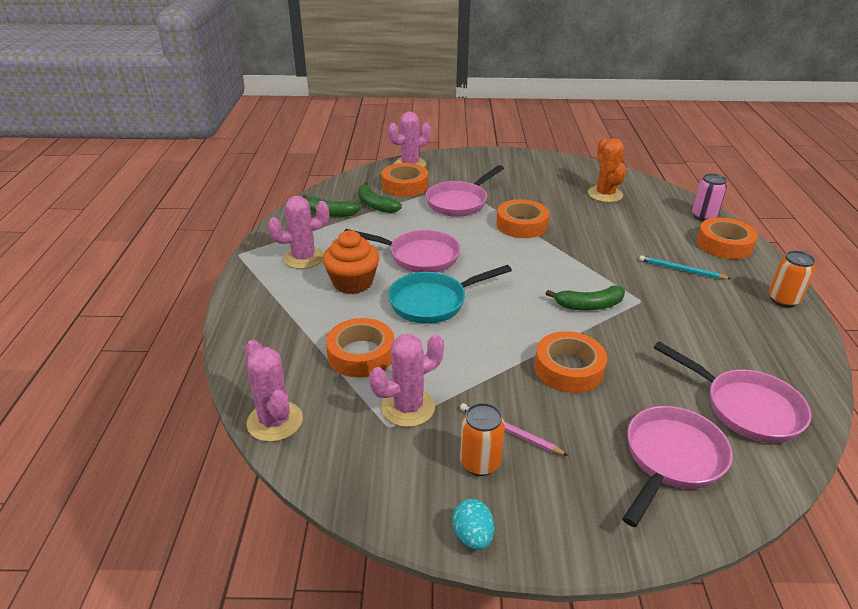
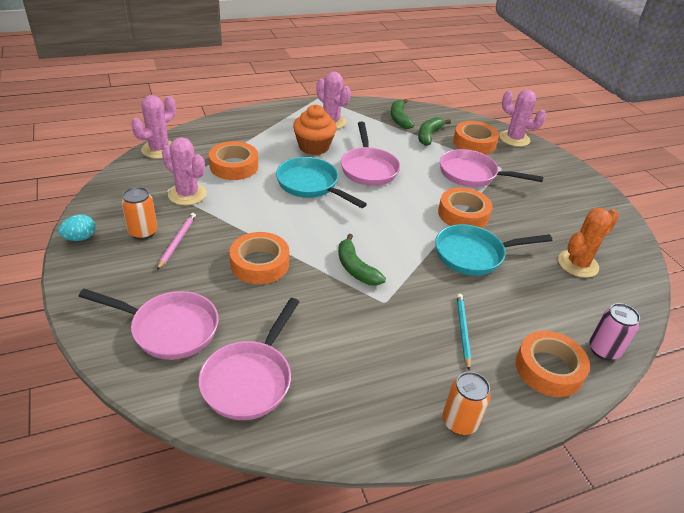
camera: 65 degrees right, 5 degrees up
(582, 236) = (474, 255): none -> turquoise pan

